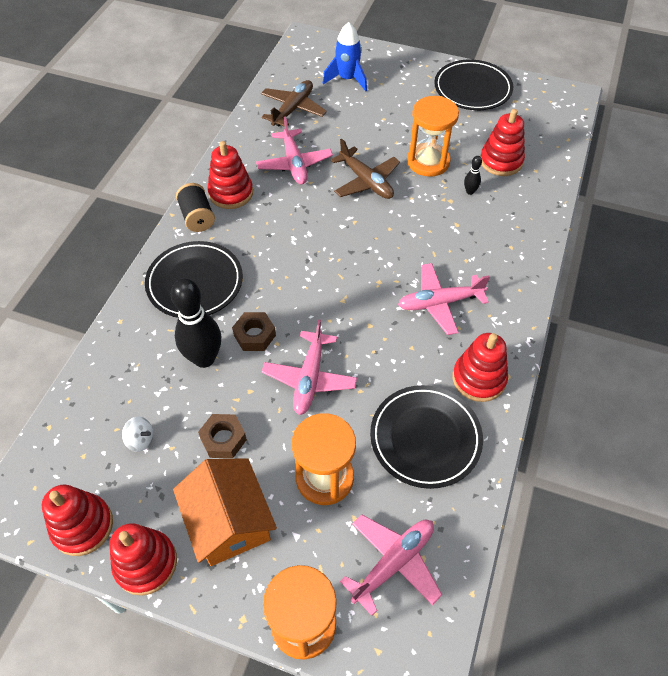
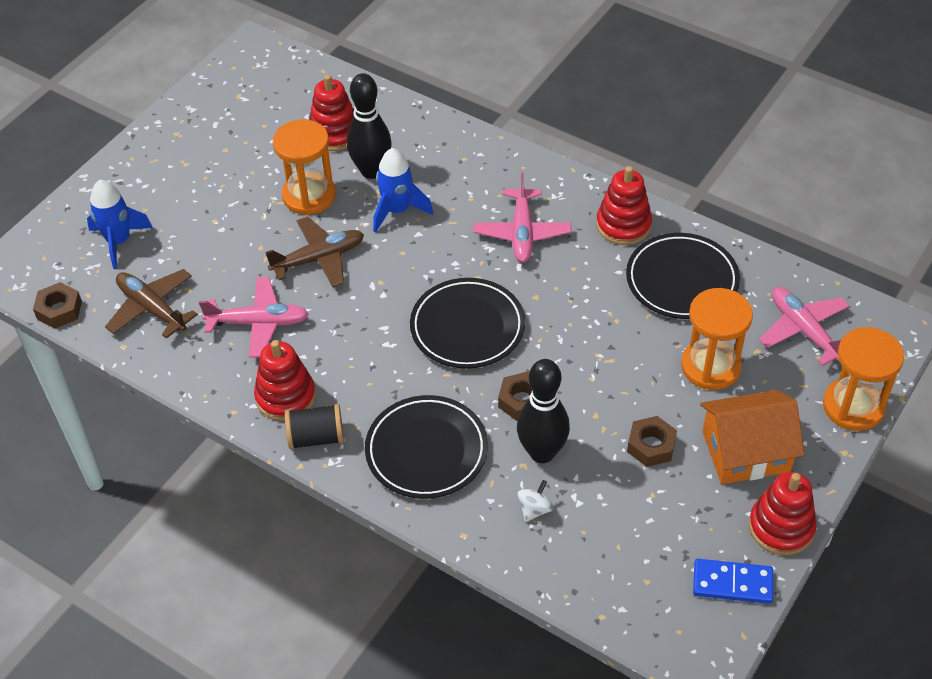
camera: 75 degrees left, 5 degrees down
(82, 526) = (732, 583): red stacking toy -> blue domino
(140, 440) = (637, 523): white spinning top -> white spinning top (535, 509)
(280, 69) = (59, 310): none -> brown nut
(309, 378) = (591, 360): pink plane -> none
(433, 216) = (397, 210): none -> blue rocket
(470, 191) = (371, 171): black bowling pin -> black bowling pin, size x2.27
(472, 89) = (200, 127): black plate -> black plate (467, 327)

